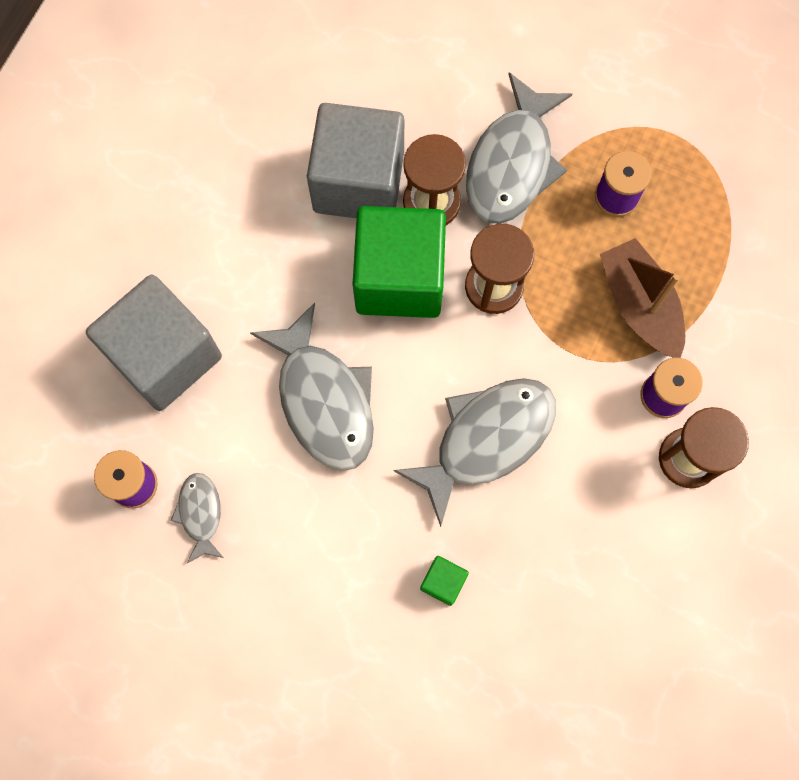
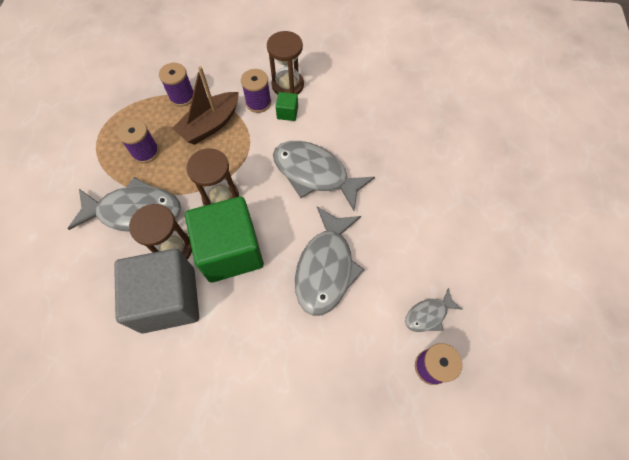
camera: 110 degrees left, 10 degrees down
(165, 356) = (336, 384): grey cube -> none
(323, 400) = (326, 267): grey fish -> grey fish turned 150 degrees clockwise
(443, 582) = (401, 171): green cube -> green cube (287, 113)
(716, 274) = (182, 97): none -> purple spool

